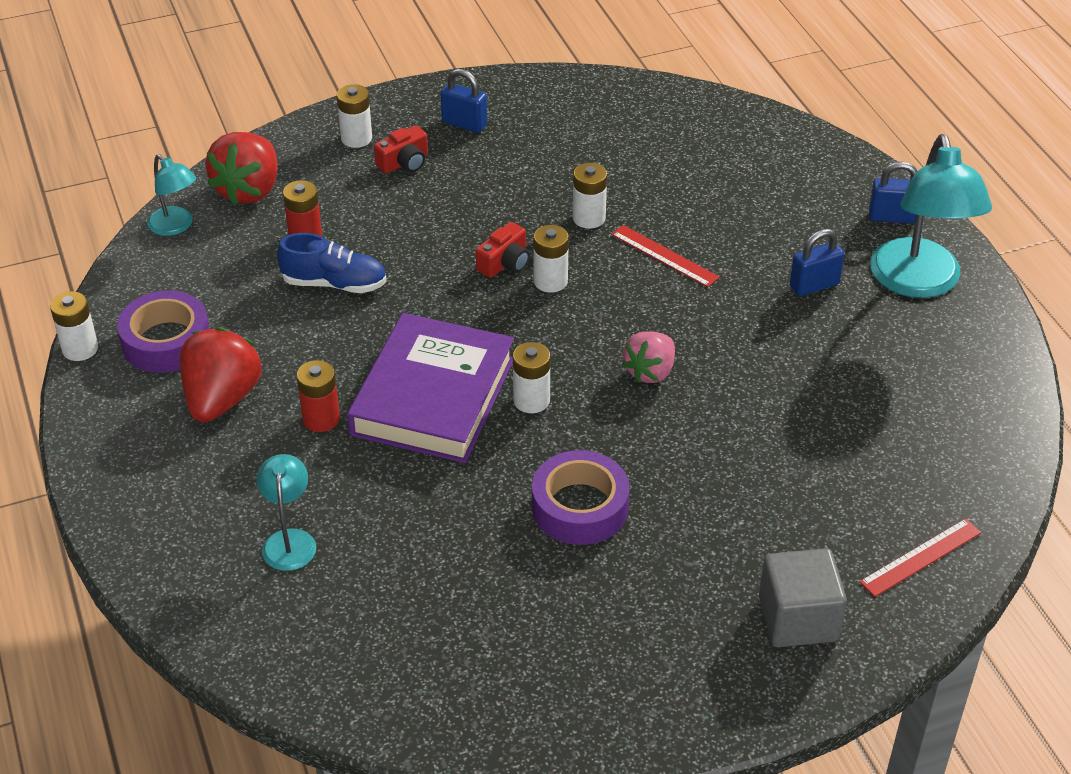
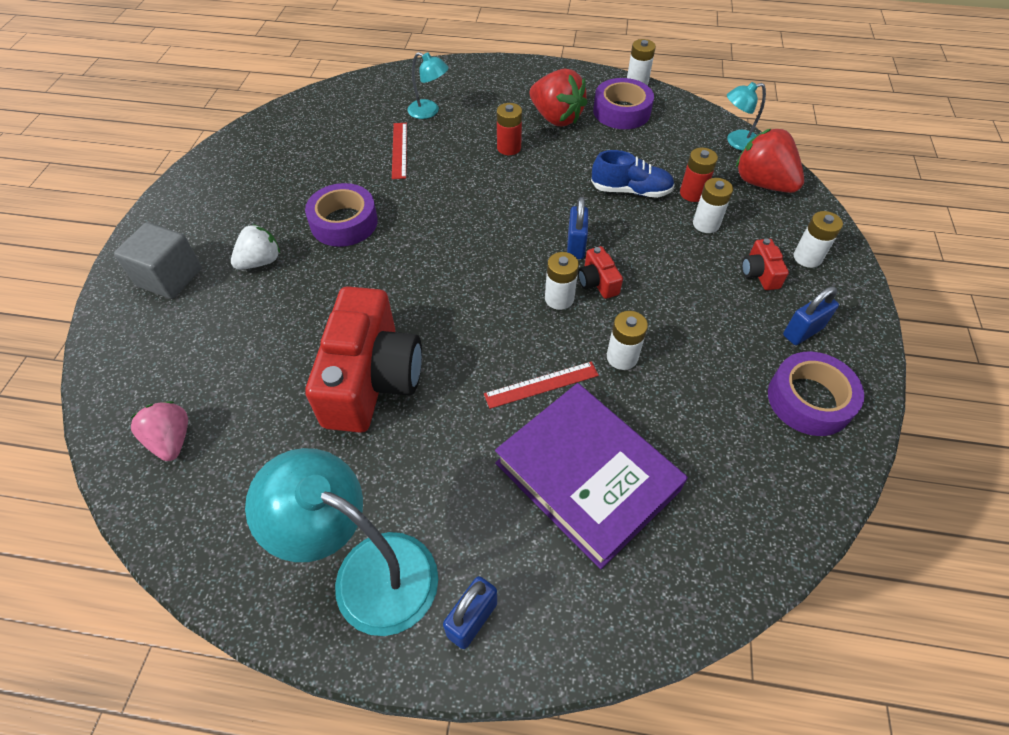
camera: 120 degrees right, 10 degrees up
(334, 284) = (631, 191): blue shoe -> blue shoe turned 120 degrees counterclockwise
(433, 397) = (489, 197): purple book -> purple book (586, 476)
(531, 400) = (448, 238): white battery -> white battery (706, 224)
(542, 107) = (809, 400): none -> purple tape
(650, 371) = (423, 310): pink strawberry -> pink strawberry (172, 440)
(703, 547) = (260, 262): none -> white strawberry
(762, 367) = (371, 379): none -> red camera
(814, 285) = (429, 475): blue padlock -> blue padlock (576, 246)
(920, 557) = (135, 367): red ruler -> red ruler (399, 150)

